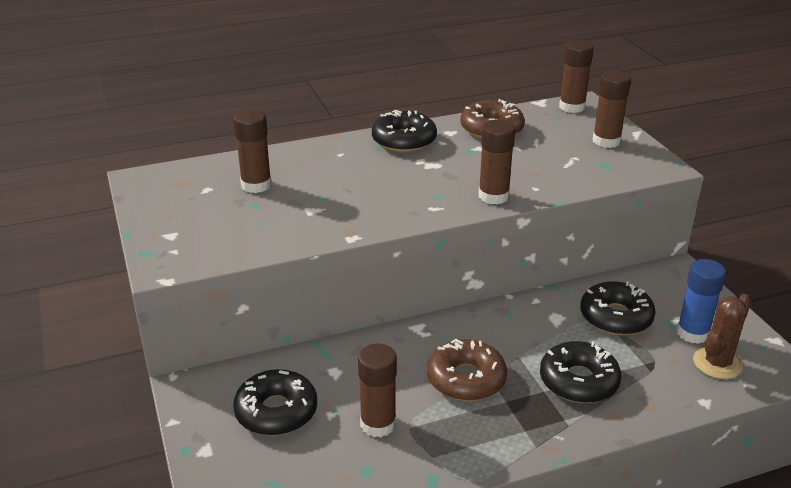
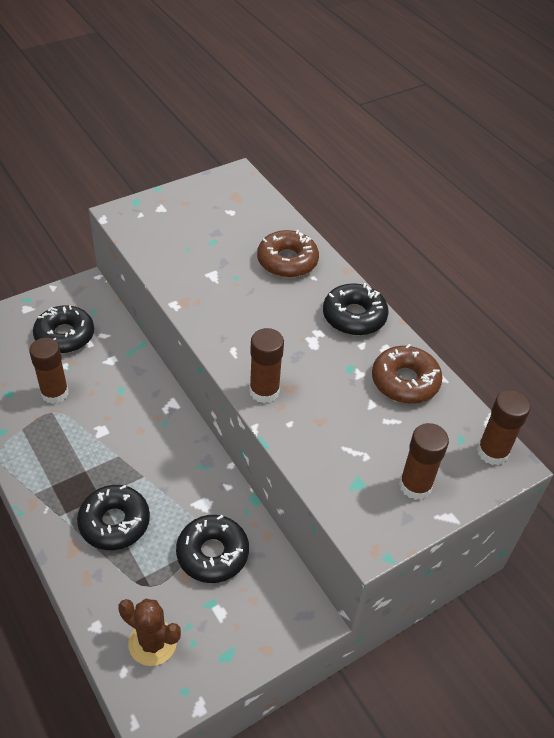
camera: 75 degrees right, 15 degrees up
(256, 185) = (243, 236): brown glue stick -> none
(466, 379) = (109, 442): brown donut -> brown donut (287, 261)
(692, 333) = (198, 623): blue glue stick -> none

